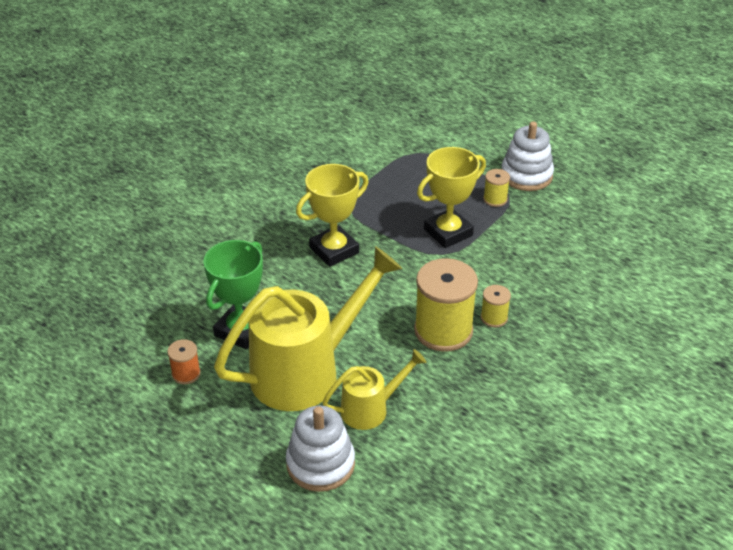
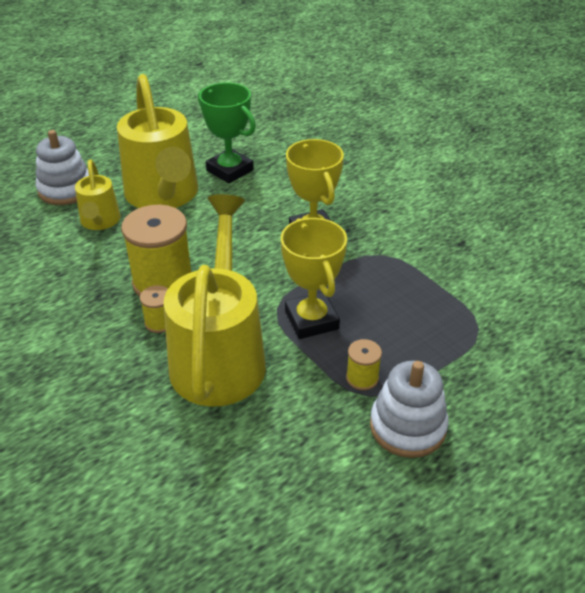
camera: 105 degrees right, 0 degrees up
(186, 374) = (197, 142): orange spool -> none
(511, 273) = (220, 355): none -> yellow watering can

